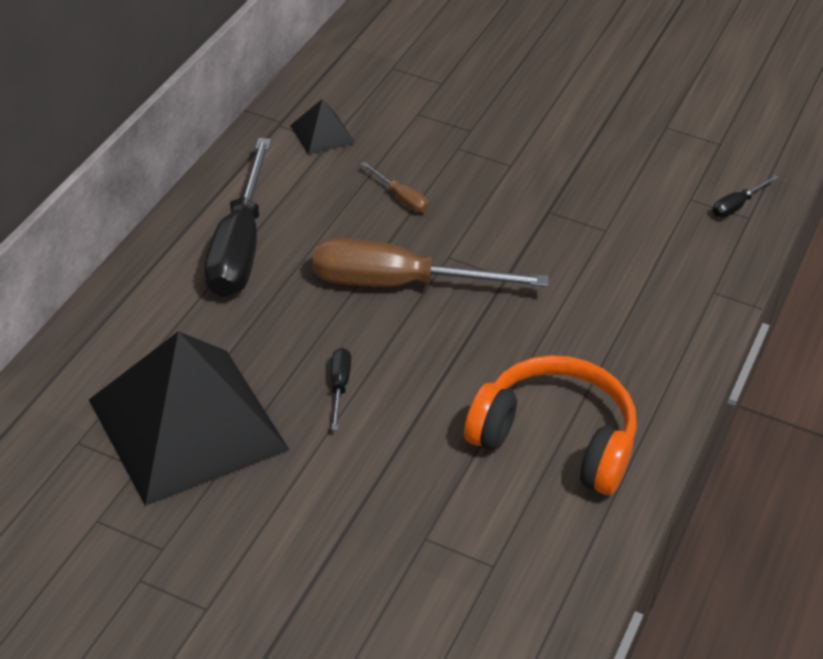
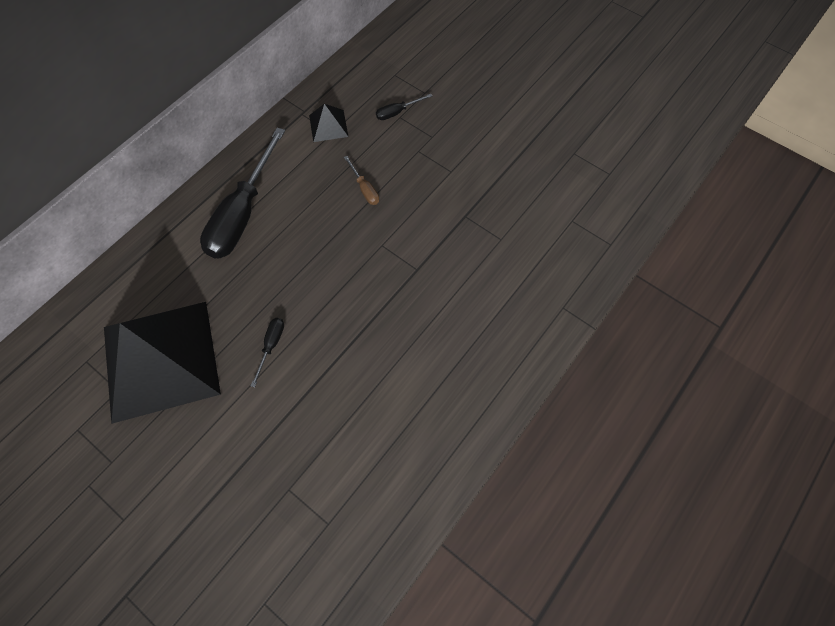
camera: 15 degrees right, 20 degrees up
(399, 284) = (340, 263): brown screwdriver -> none
(555, 439) = (406, 420): orange headphones -> none
(737, 205) = (604, 232): black screwdriver -> black screwdriver (397, 112)

